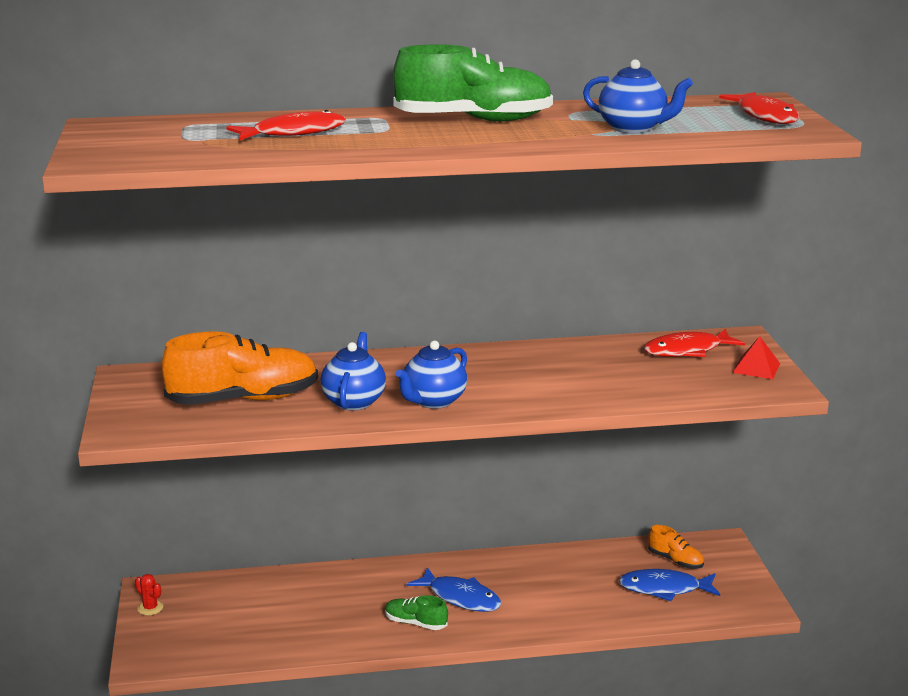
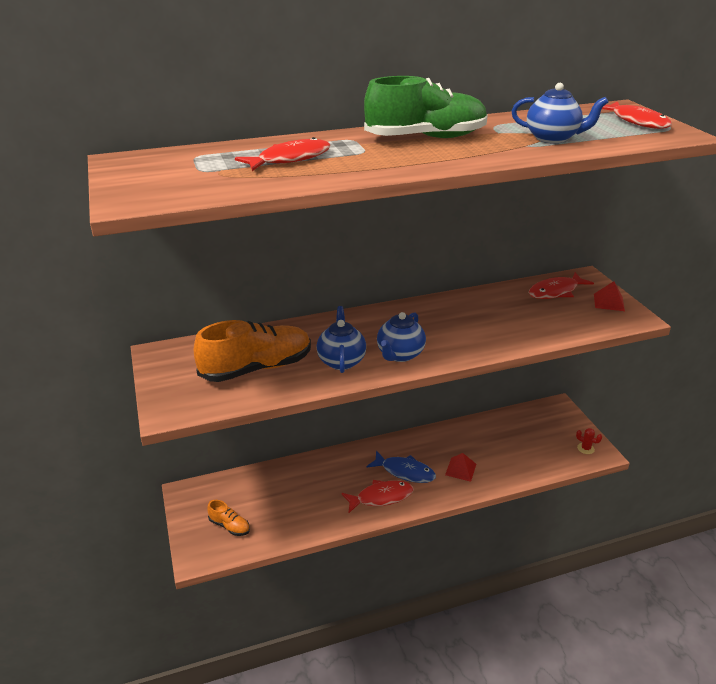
camera: 10 degrees left, 10 degrees up
(150, 608) = (189, 509): red cactus -> red cactus (585, 448)
(415, 623) = (381, 497): green shoe -> red fish
(542, 603) = (460, 469): none -> red pyramid
(664, 589) = (535, 447): blue fish -> none
(675, 560) = (534, 424): orange shoe -> orange shoe (229, 526)

